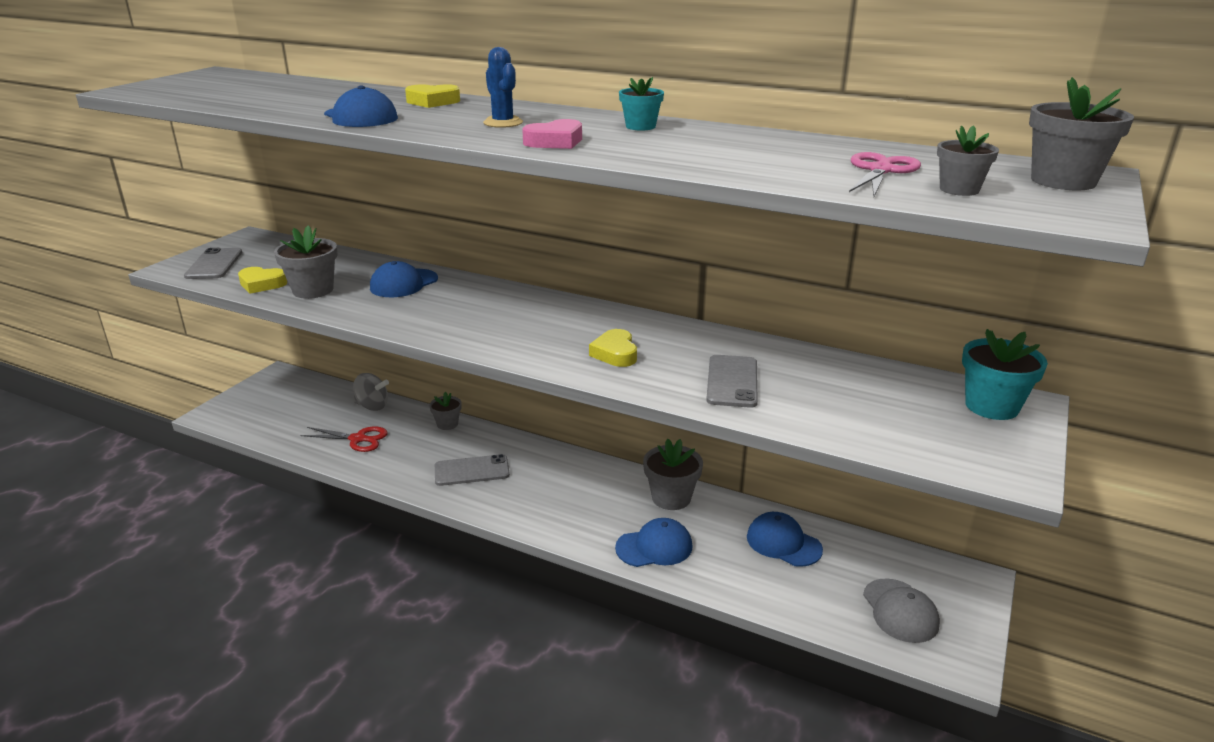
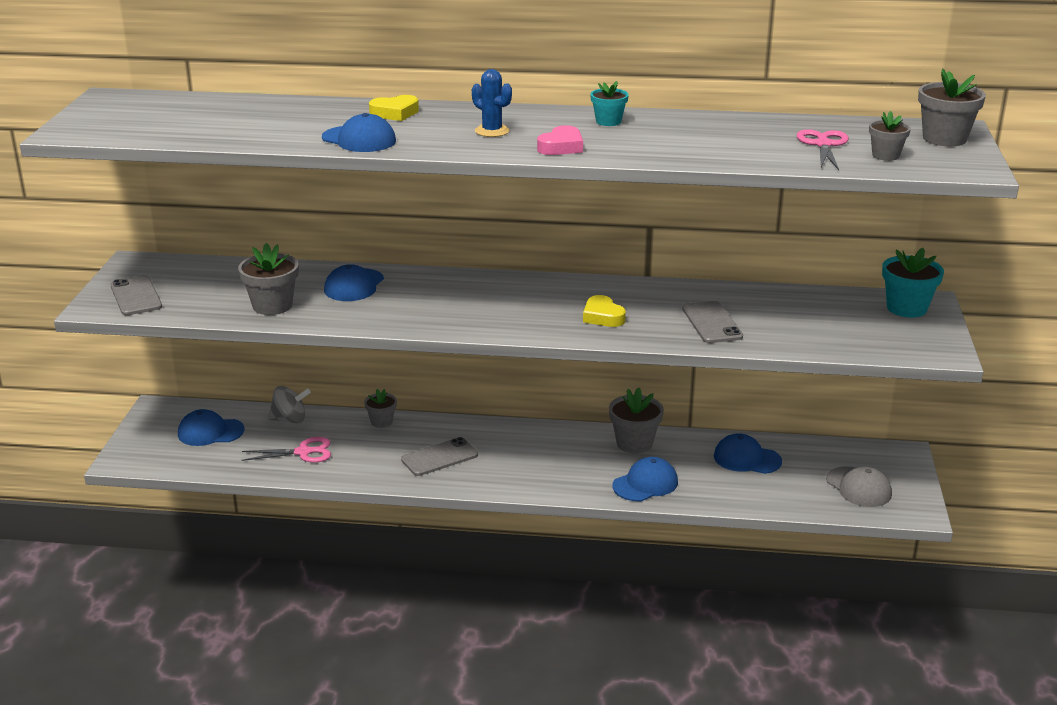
camera: 20 degrees left, 0 degrees up
(262, 284) = (213, 308): yellow heart -> none
(299, 404) = (210, 432): none -> blue cap
(358, 439) = (303, 452): red scissors -> pink scissors

